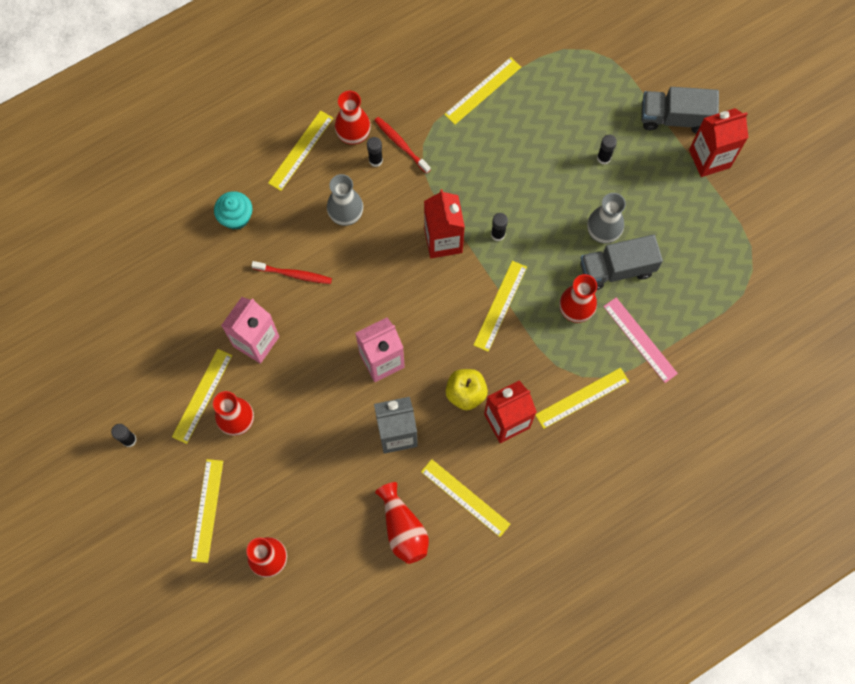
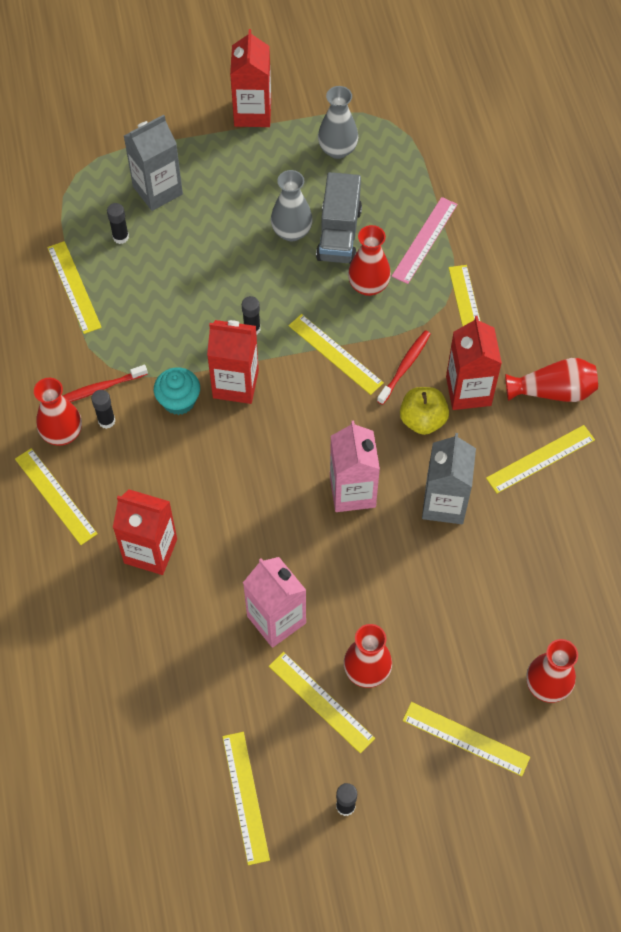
camera: 70 degrees left, 10 degrees down
(115, 368) = (245, 797): none -> yellow ruler
(236, 217) = (108, 594): turquoise cupcake -> turquoise cupcake (179, 401)
(280, 233) = (150, 551): none -> red carton
(294, 274) = (210, 552): red toothbrush -> red toothbrush (405, 366)
(346, 214) = (159, 473): grey vase -> grey vase (337, 149)
(403, 529) = (555, 532): red vase -> red vase (553, 391)
(599, 115) = (157, 190): none -> grey carton
(603, 158) = (208, 203): black glue stick -> black glue stick (120, 237)
(640, 339) = (424, 240): pink ruler -> pink ruler turned 45 degrees counterclockwise
(674, 118) = (193, 126): grey truck -> none

